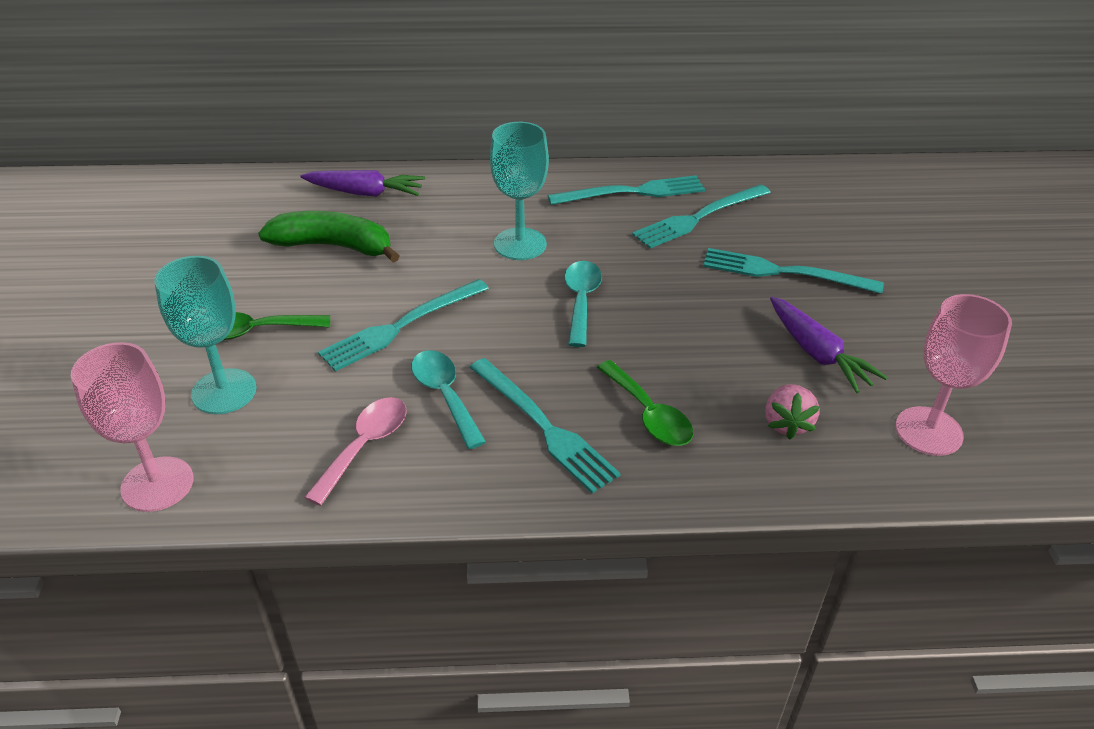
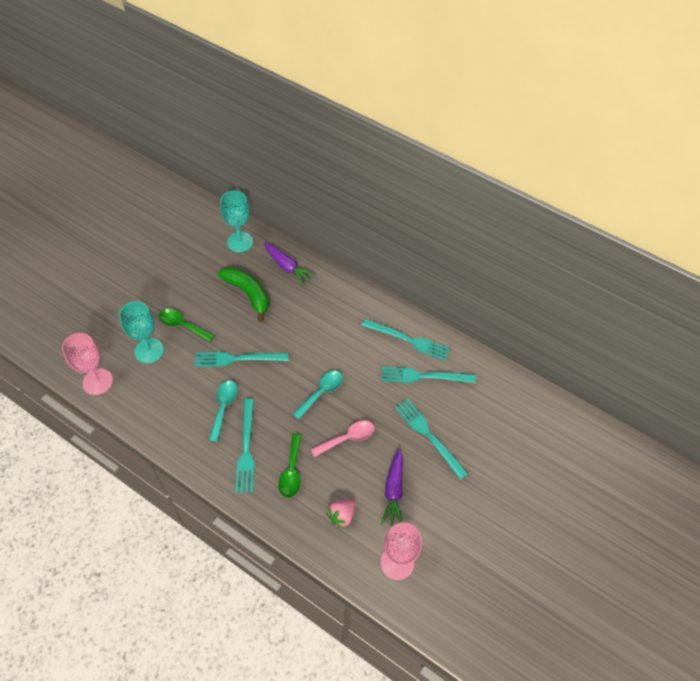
camera: 35 degrees right, 15 degrees up
(365, 446) = (176, 412): pink spoon -> pink spoon (348, 438)
(520, 244) = (326, 342): turquoise goblet -> turquoise goblet (240, 242)

